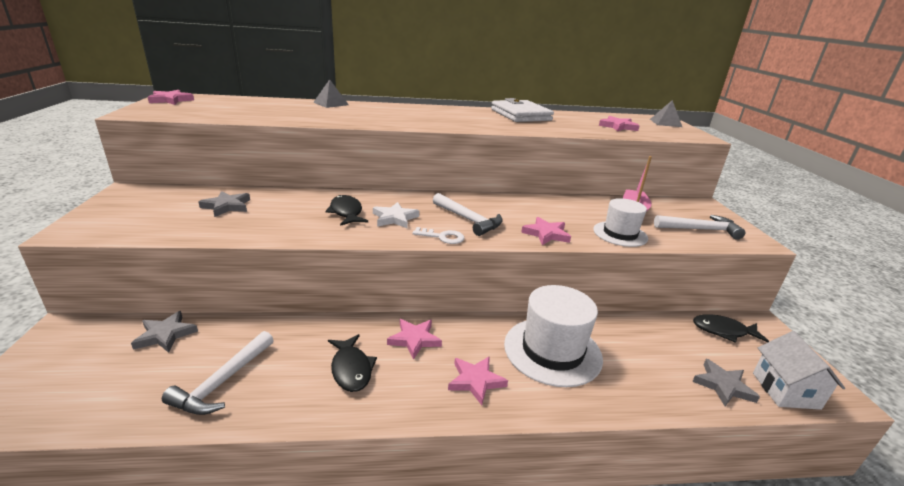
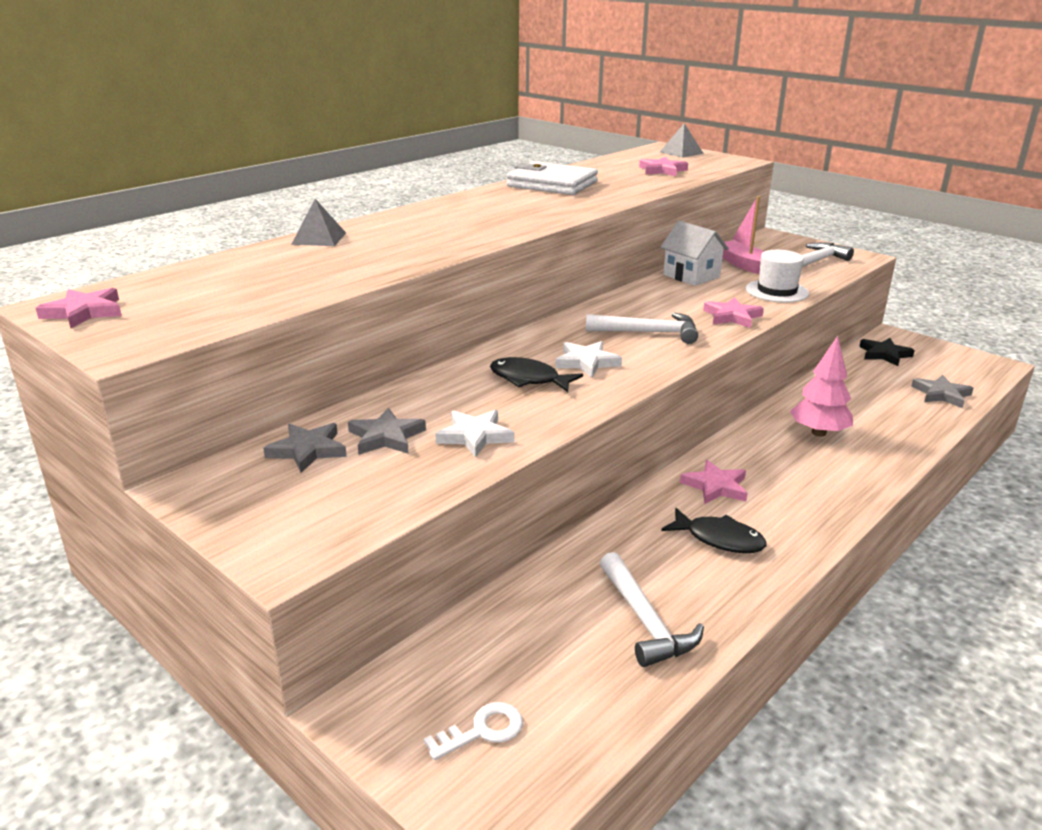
camera: 40 degrees left, 0 degrees up
(165, 335) = (493, 631): grey star -> grey star (308, 450)
(255, 224) = (475, 436): none -> white star
(442, 237) = (668, 359): white key -> white key (482, 731)
(476, 381) = (815, 486): pink star -> none
(552, 351) = (818, 433): white hat -> pink tree
(723, 331) = (884, 354): black fish -> black star
(785, 390) = (971, 378): white house -> white house (691, 276)

